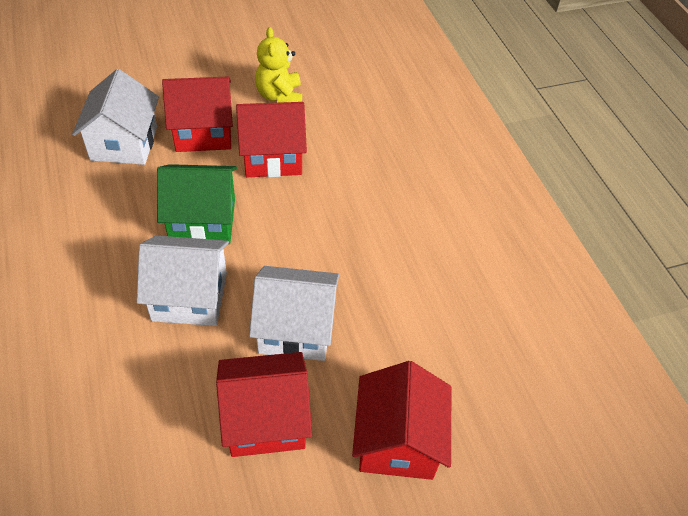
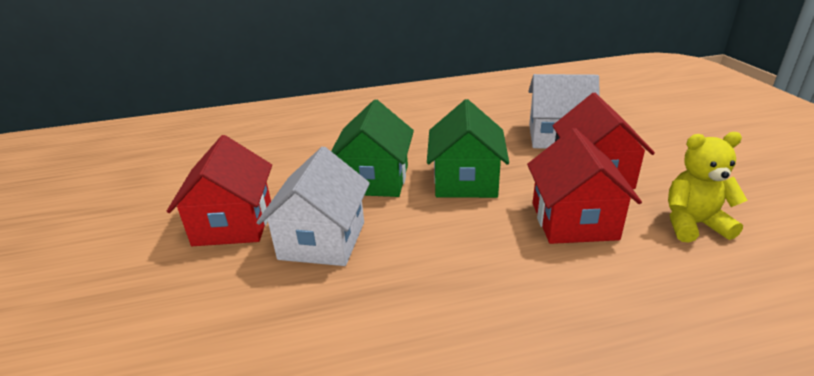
camera: 100 degrees right, 20 degrees down
(190, 297) = (375, 180): white house -> green house
(397, 440) = (156, 313): red house -> none

